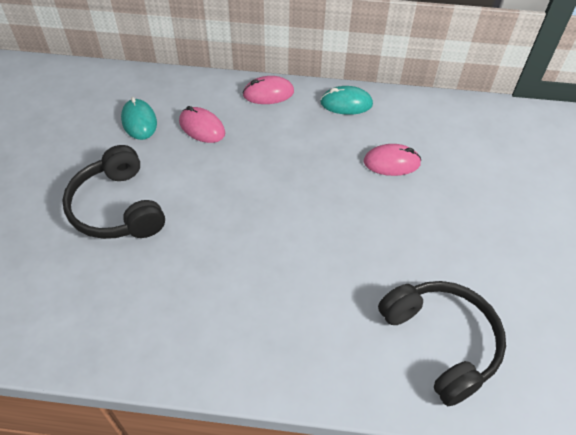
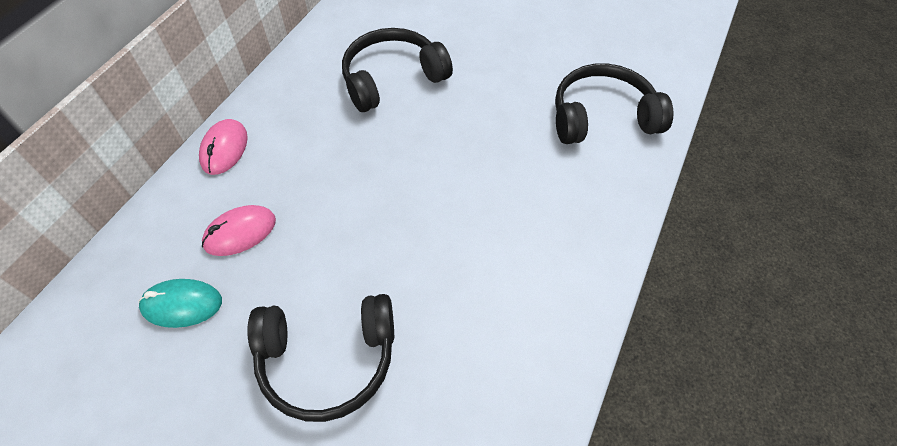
camera: 70 degrees left, 5 degrees up
(346, 103) = (288, 85): turquoise mouse -> none
(391, 163) = (392, 79): pink mouse -> black headphones

